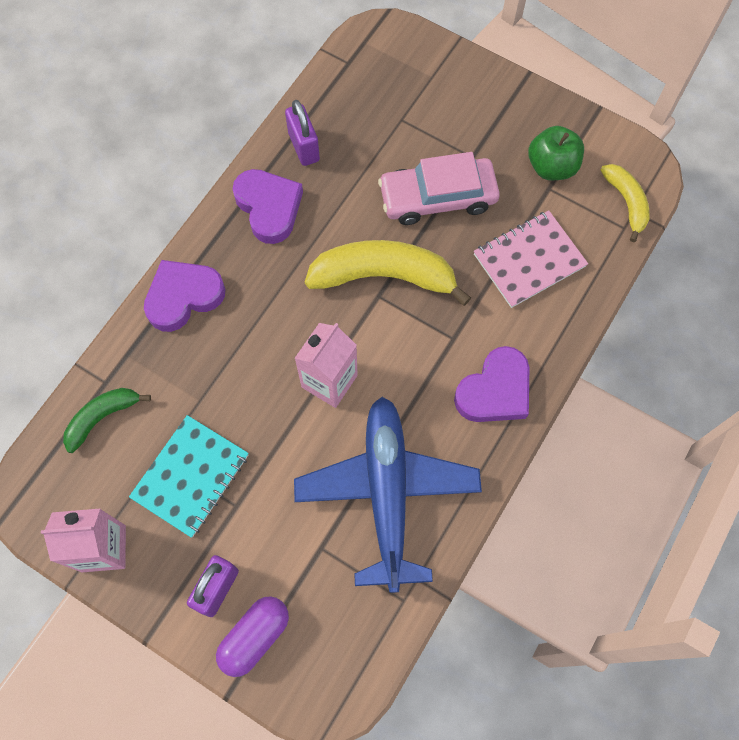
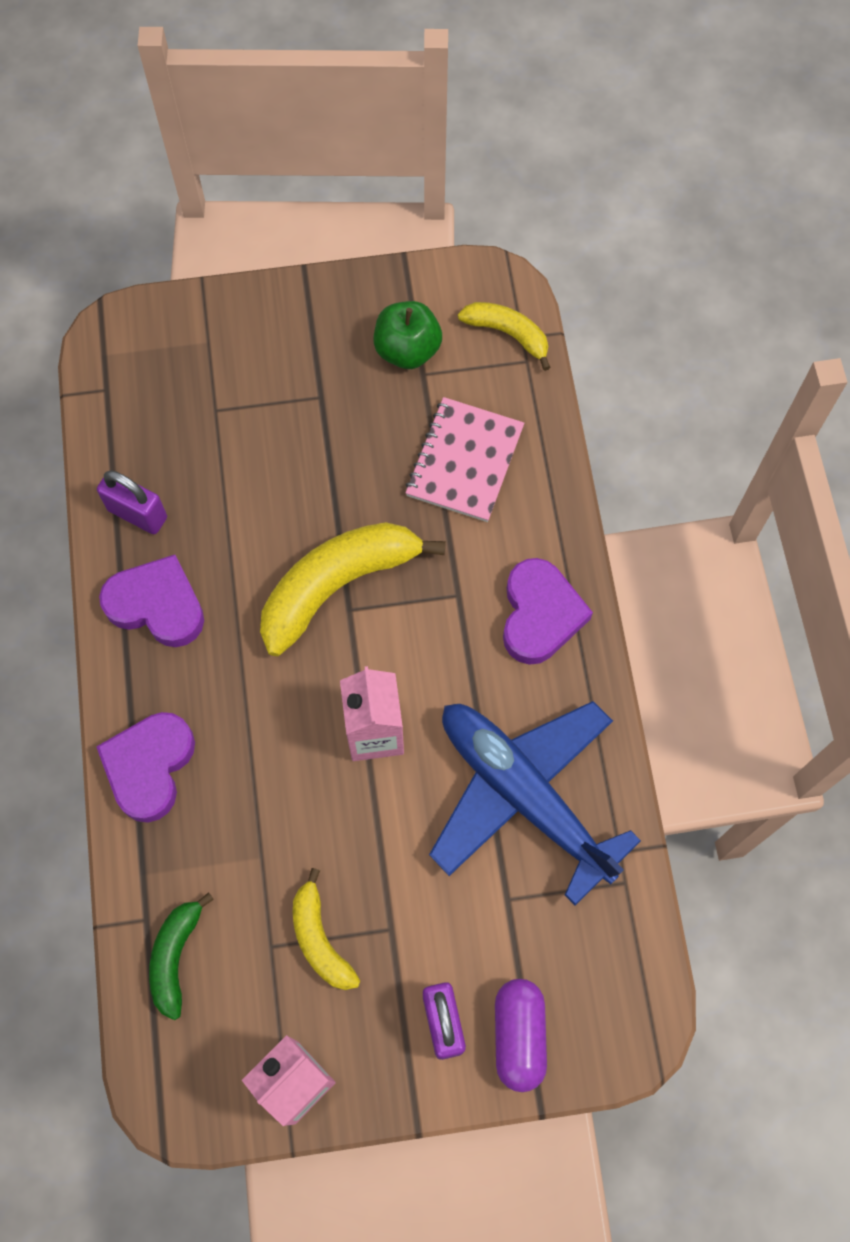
camera: 40 degrees left, 0 degrees up
(190, 476) = (320, 939): turquoise notebook -> yellow banana
(437, 197) = (322, 464): pink car -> none

